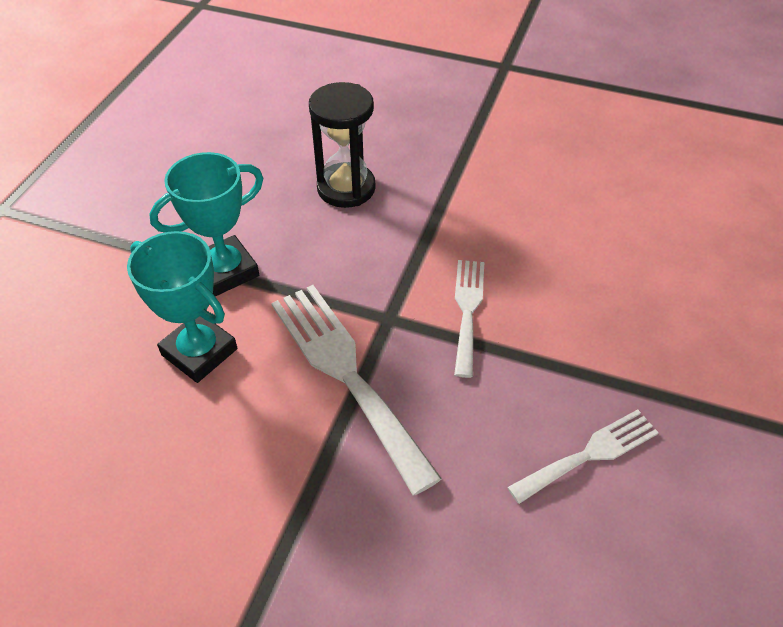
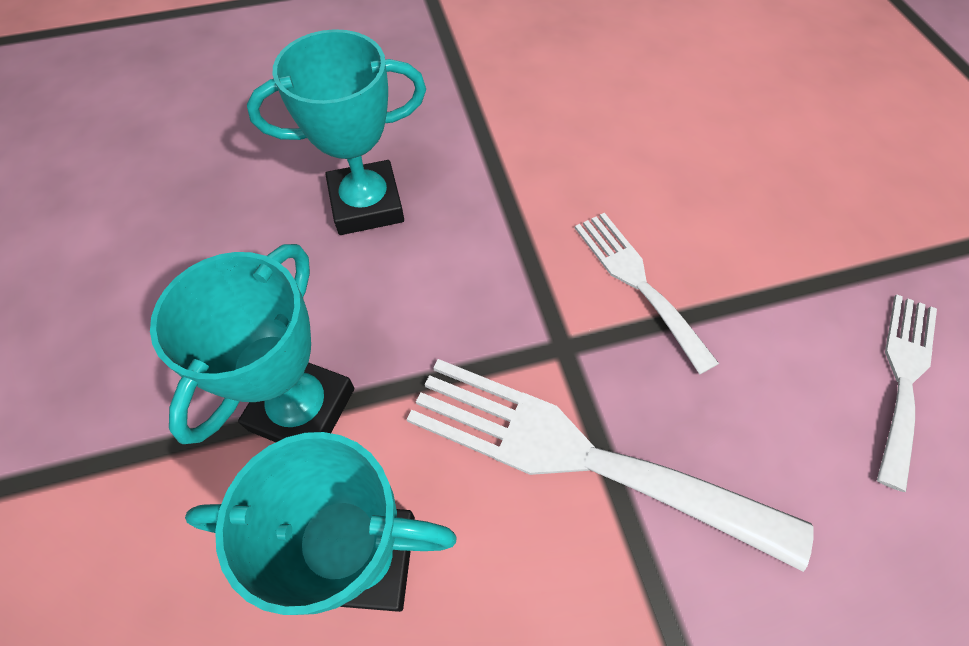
camera: 35 degrees left, 10 degrees up
(346, 188) = (366, 204): black hourglass -> turquoise trophy

